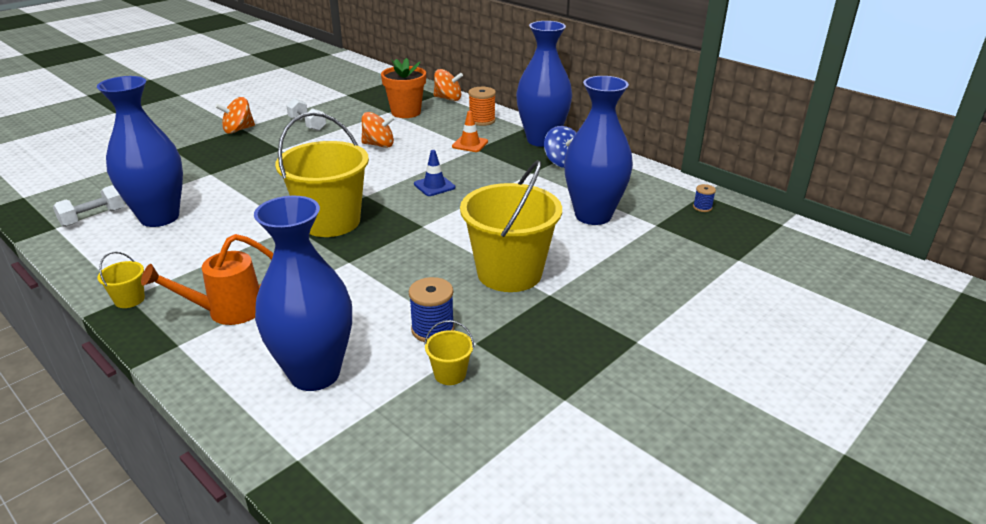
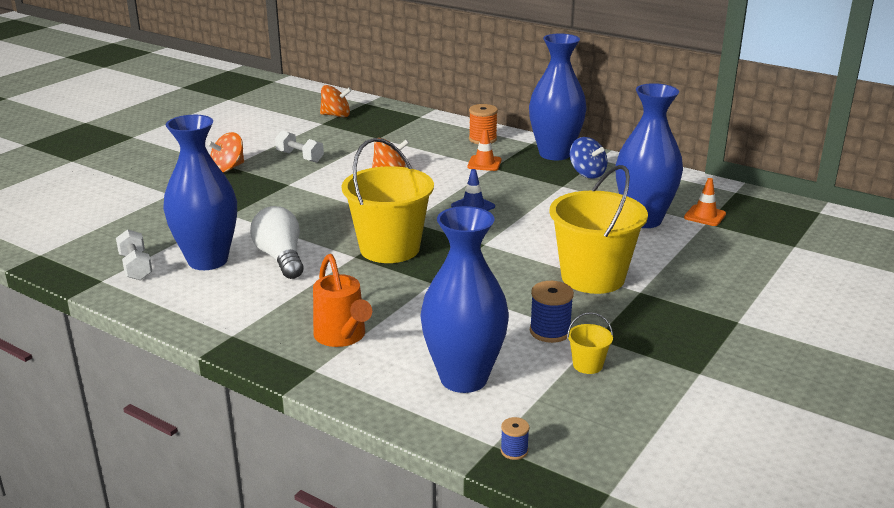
camera: 10 degrees left, 5 degrees down
(93, 217) = (136, 267): white dumbbell -> white dumbbell turned 60 degrees counterclockwise
(129, 299) = (235, 337): yellow bucket -> none
(225, 221) = (281, 258): none -> white light bulb
(227, 311) = (342, 337): orange watering can -> orange watering can turned 75 degrees counterclockwise
(406, 112) = (398, 137): orange flower pot -> none
(448, 98) = (433, 120): orange spinning top -> orange spinning top (336, 115)
(658, 217) = (704, 216): none -> orange traffic cone
(702, 207) = (741, 204): blue spool -> blue spool (514, 451)

